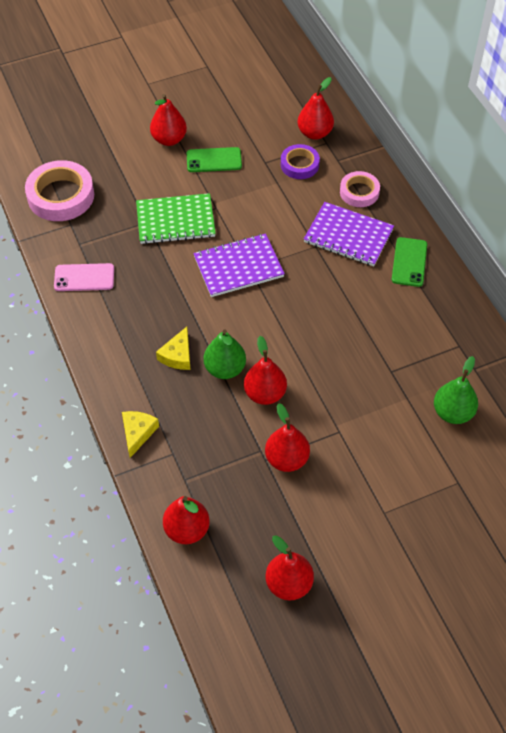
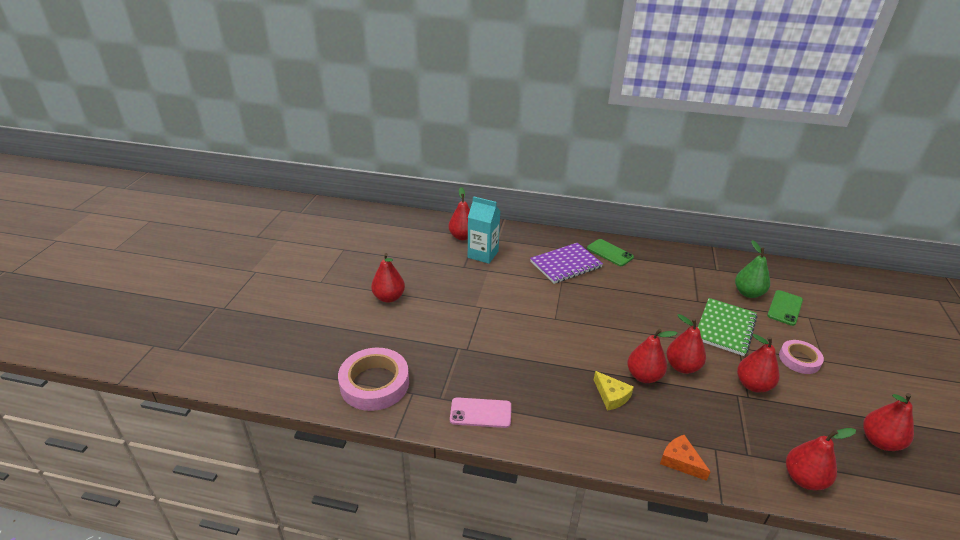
camera: 55 degrees left, 20 degrees down
(84, 277) = (480, 413): pink phone -> pink phone turned 60 degrees clockwise
(137, 433) = (680, 461): yellow cheese -> orange cheese
(175, 220) = (472, 332): green notebook -> green notebook (724, 328)
(214, 160) = (435, 287): green phone -> green phone (785, 308)
(225, 369) = (644, 376): green pear -> red pear
(238, 267) = (549, 323): purple notebook -> none
(299, 165) = (483, 254): purple tape -> turquoise carton
(359, 192) = (532, 244): pink tape -> pink tape (799, 359)

